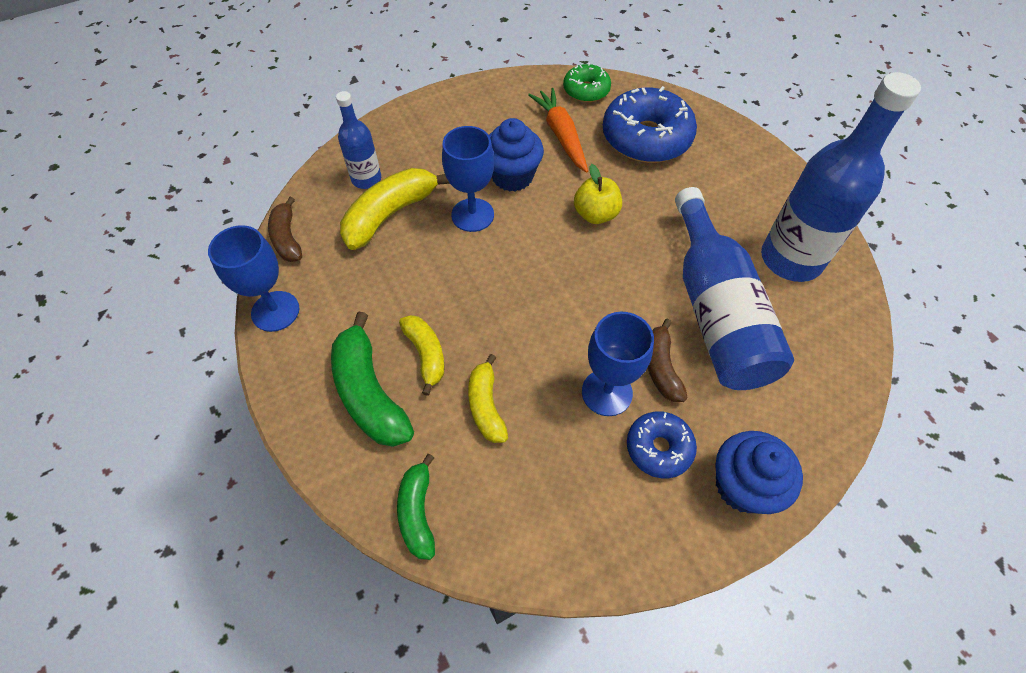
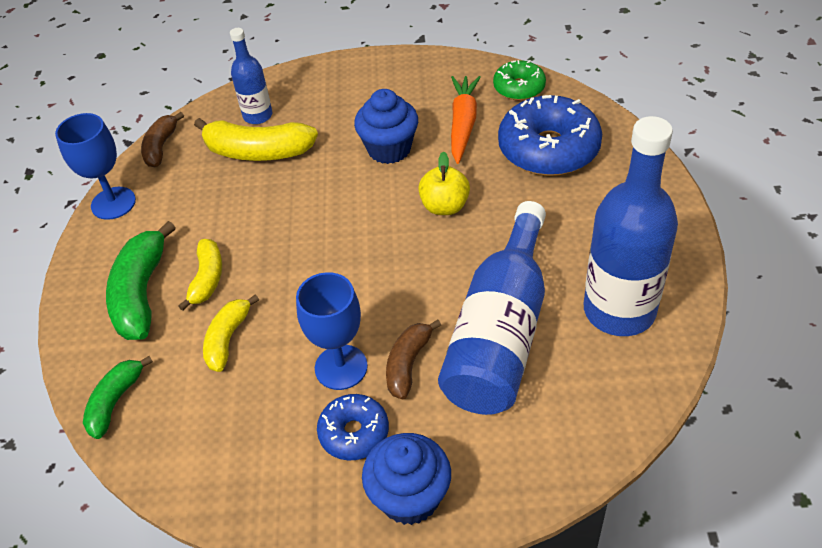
camera: 30 degrees right, 10 degrees down
(390, 214) = (257, 152): yellow banana -> yellow banana turned 150 degrees counterclockwise
(472, 215) = (328, 173): blue goblet -> none

